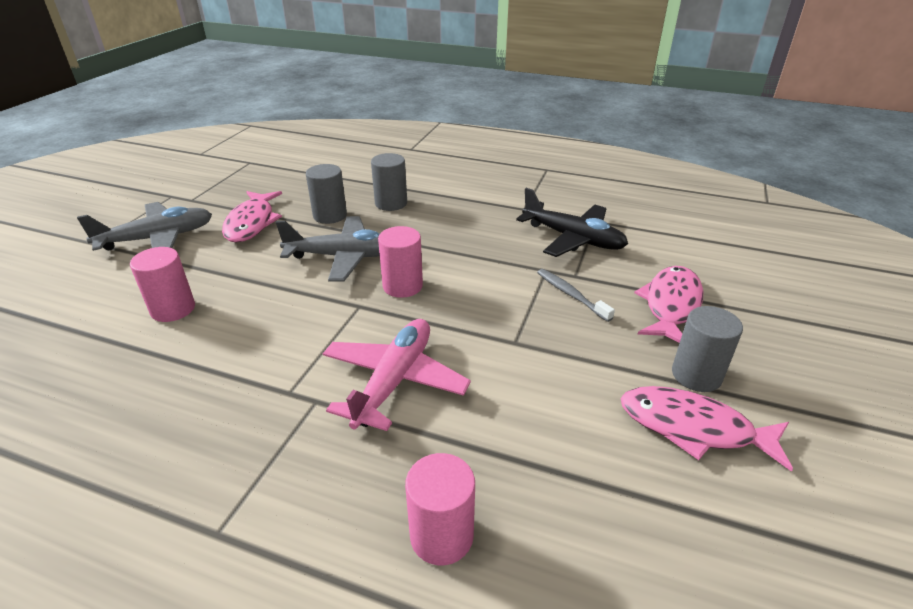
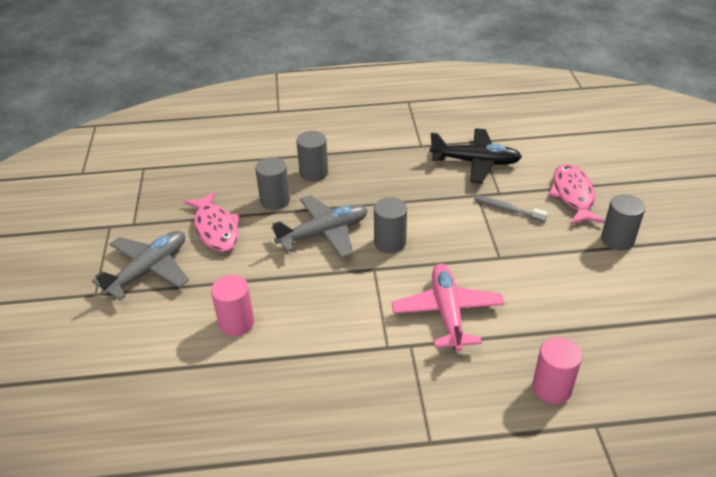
camera: 25 degrees left, 5 degrees up
(402, 286) = (390, 242): pink cylinder -> grey cylinder
(693, 428) = (635, 274): pink fish -> none

